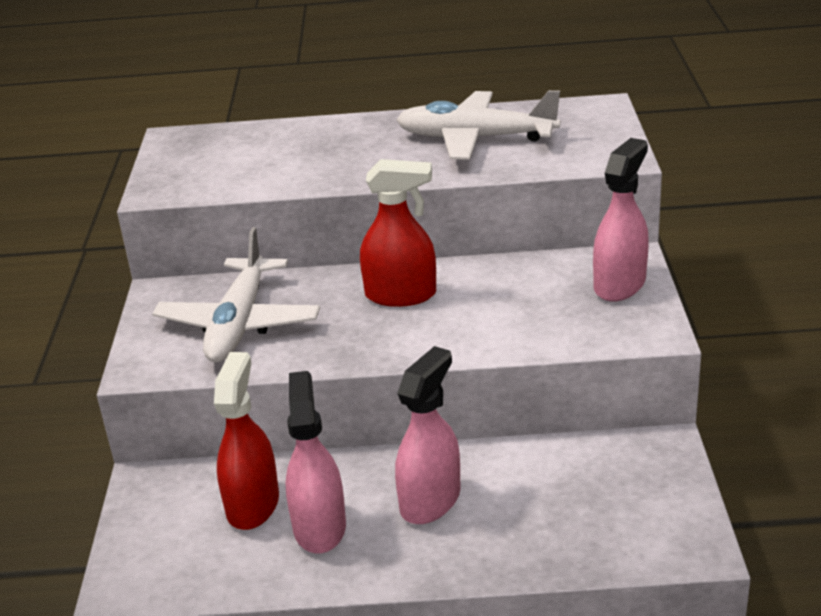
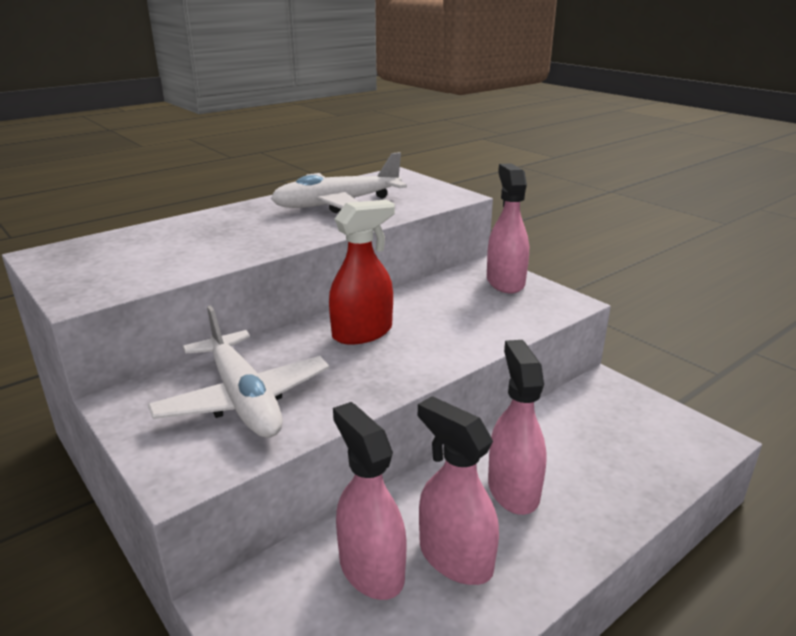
camera: 40 degrees left, 5 degrees down
(253, 504) = (371, 568): red spray bottle -> pink spray bottle

